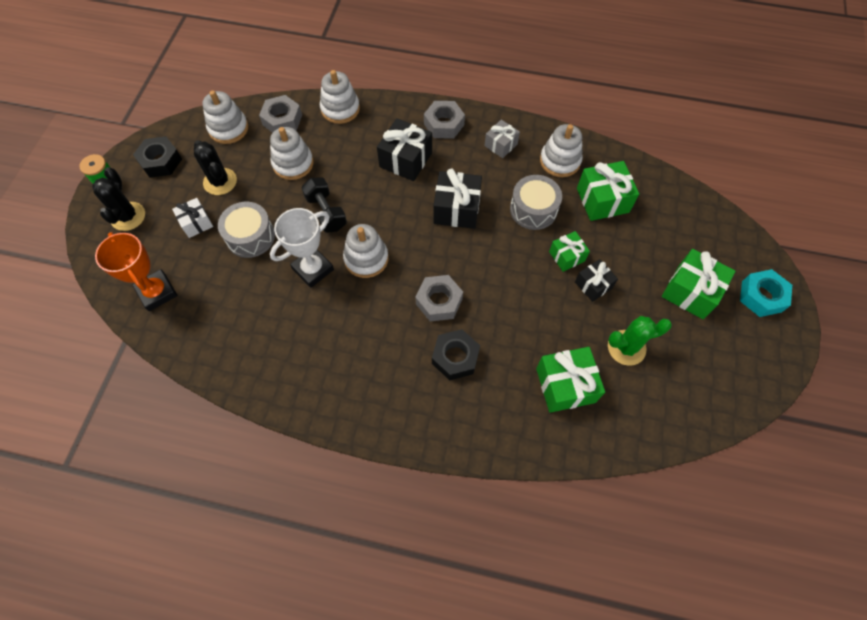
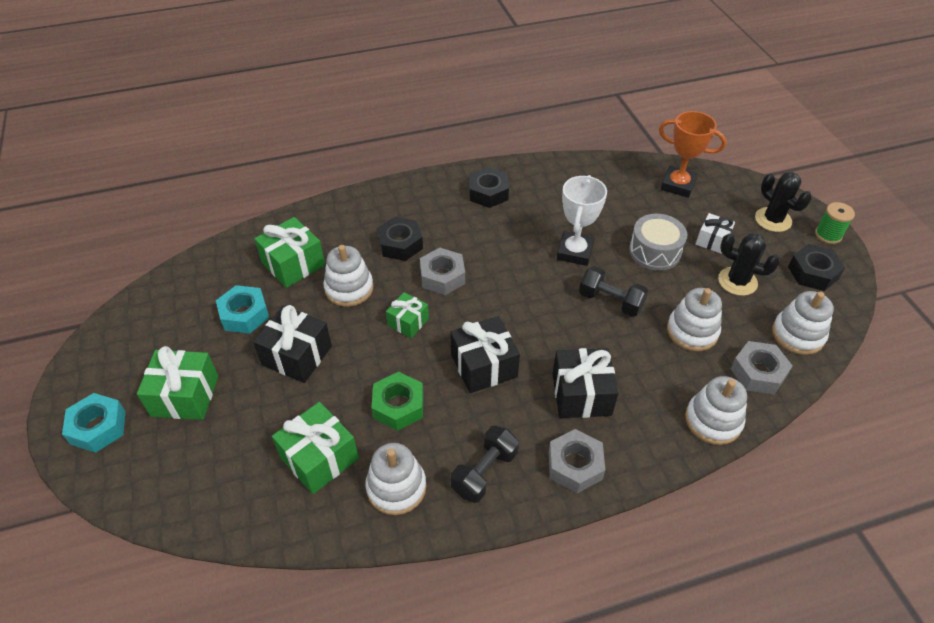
camera: 150 degrees right, 15 degrees down
(332, 379) = (488, 193): none -> black nut
(366, 258) = (536, 280): white stacking toy -> white stacking toy (349, 288)
(501, 145) = (484, 472): grey gift -> black dumbbell
(533, 209) = (398, 406): grey drum -> green nut
(566, 256) = (337, 371): green gift -> green gift (408, 322)
(593, 285) = (297, 355): black gift -> black gift, size x1.64
(626, 347) = (244, 314): green cactus -> turquoise nut

